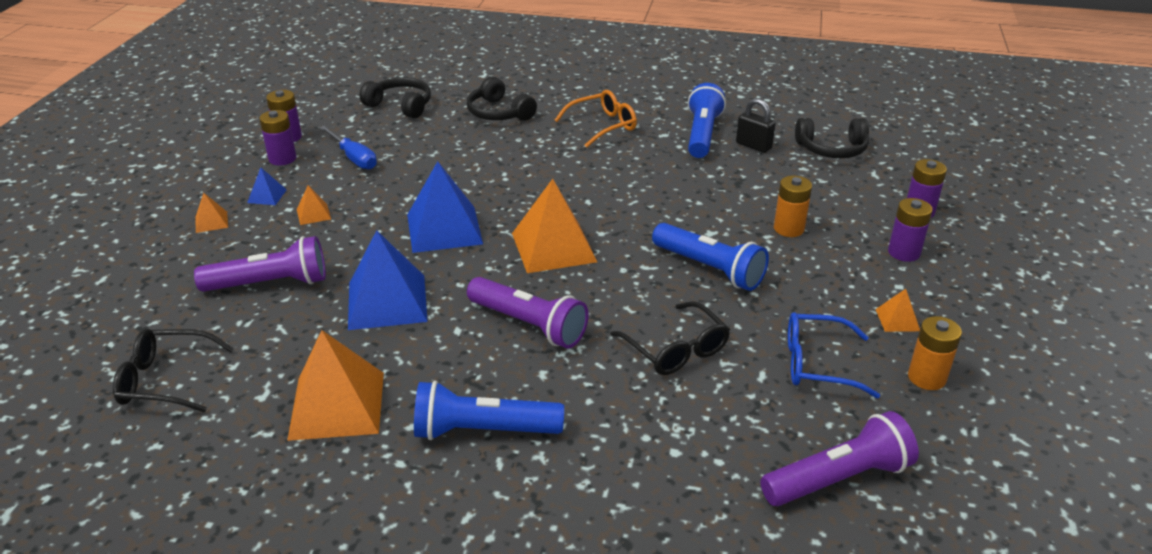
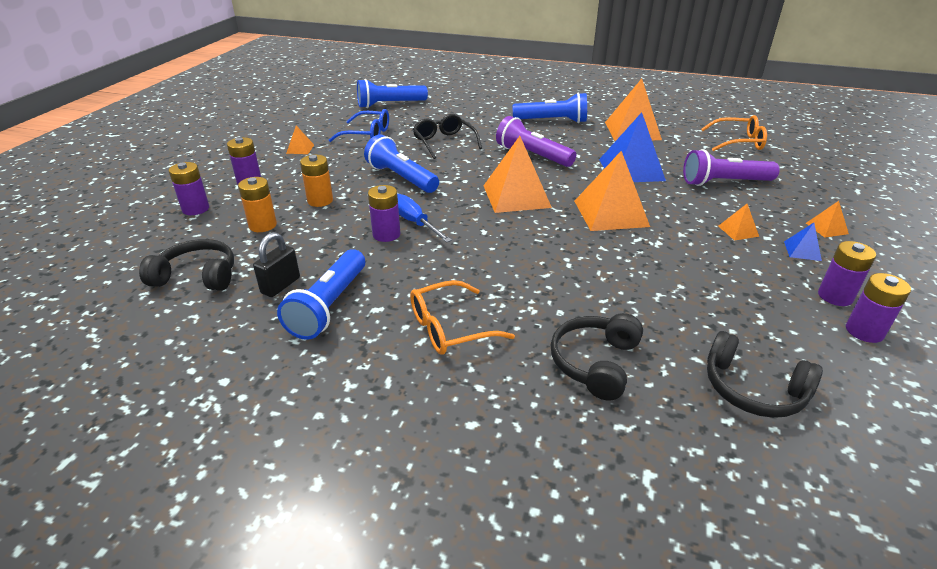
camera: 175 degrees left, 0 degrees up
(165, 380) = (738, 142): black glasses -> orange glasses
(354, 158) = (749, 293): blue screwdriver -> blue screwdriver (415, 223)
(444, 229) = (610, 213): blue pyramid -> orange pyramid
(499, 113) = (595, 363): black headphones -> black headphones turned 120 degrees counterclockwise
(688, 192) = (386, 234): none -> purple battery
(753, 146) = (280, 285): black padlock -> black padlock turned 75 degrees clockwise
(838, 479) = (390, 104): purple flashlight -> blue flashlight
(926, 378) = (313, 128): orange battery -> orange battery (263, 225)

